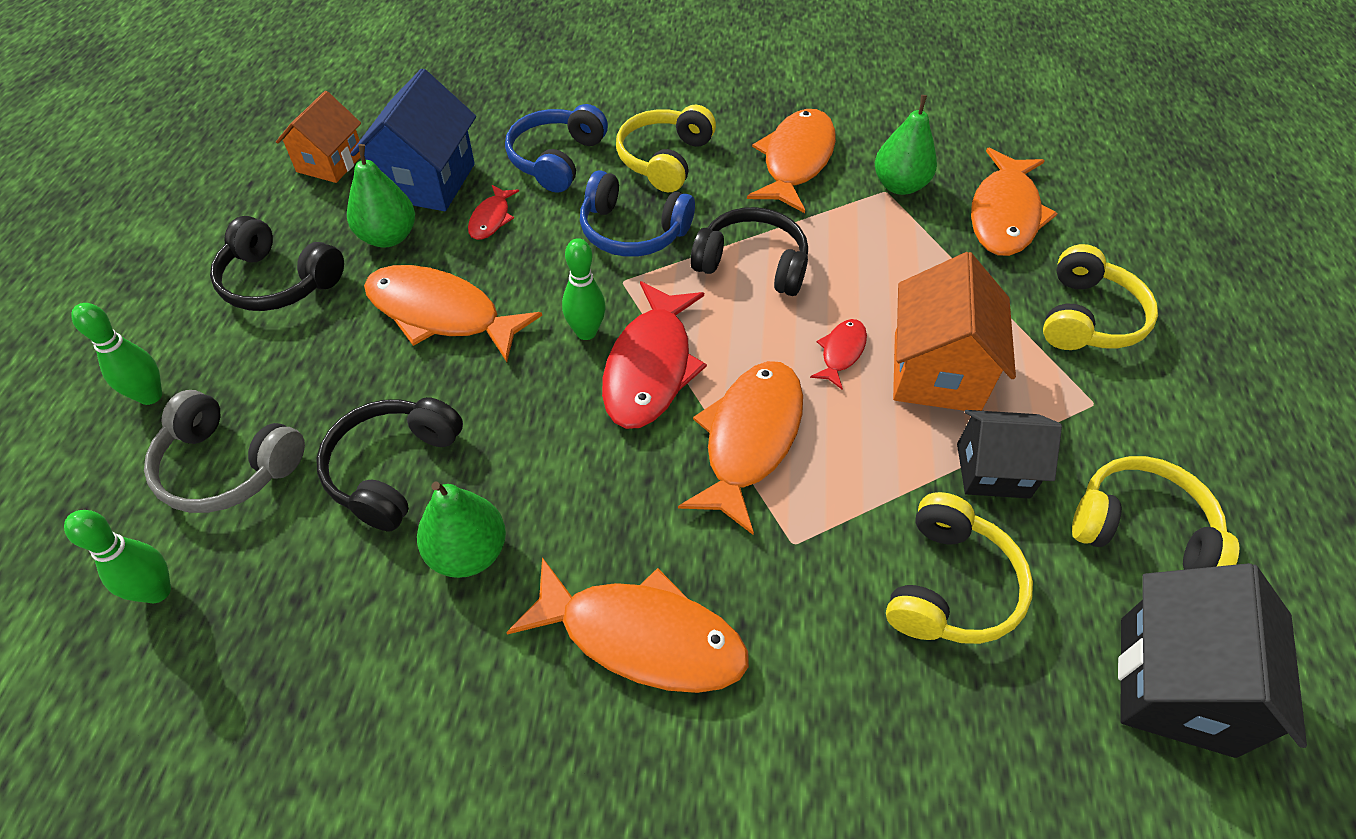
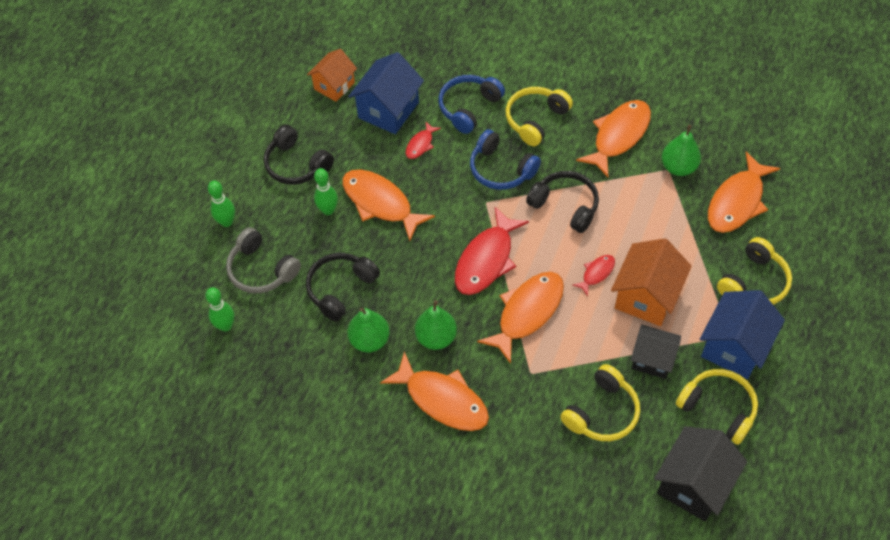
camera: 20 degrees right, 5 degrees up
(388, 237) = (360, 146): green pear -> green pear (436, 337)
(586, 332) = (457, 231): green bowling pin -> green bowling pin (328, 210)
(1111, 421) = (734, 347): none -> blue house

